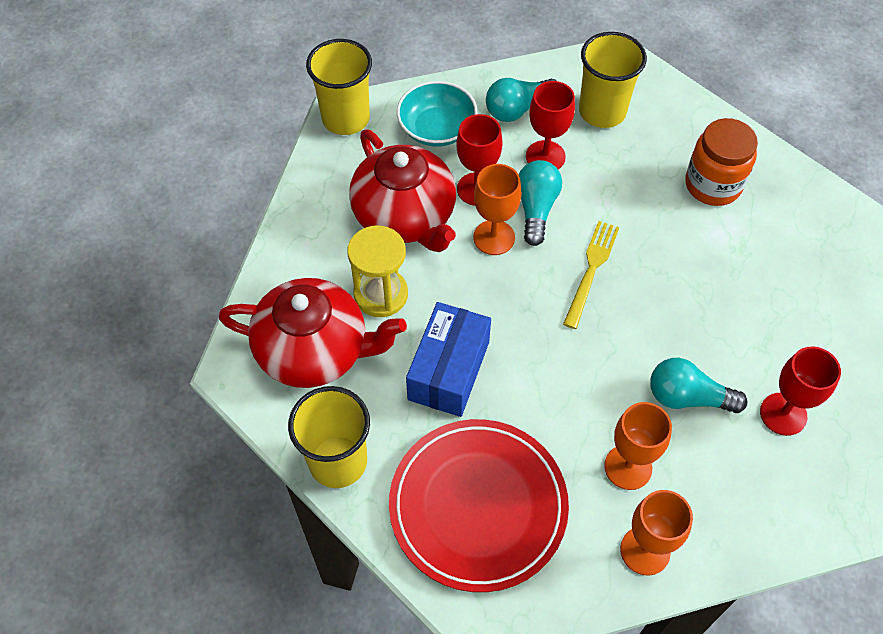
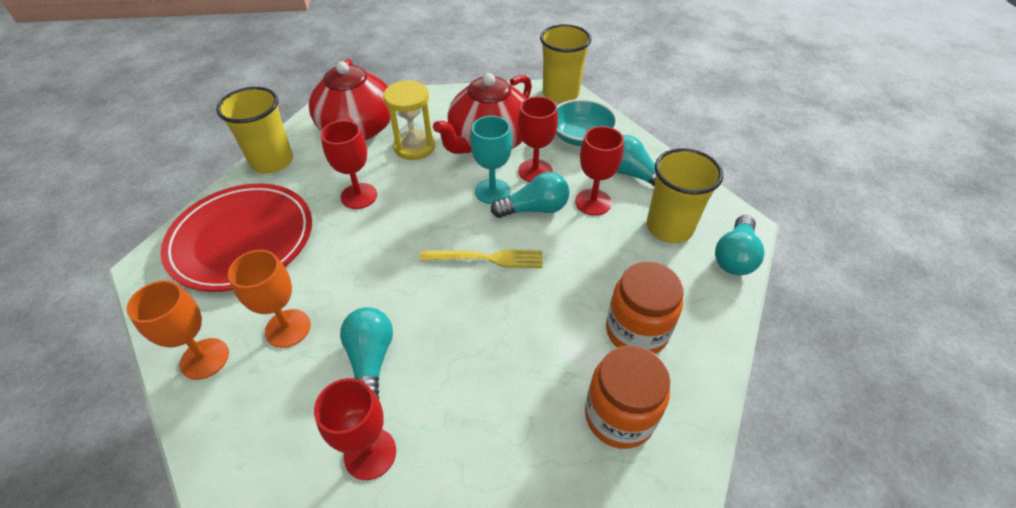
camera: 70 degrees right, 10 degrees down
(448, 370) = (359, 196): blue box -> red goblet
(494, 237) = (492, 191): orange goblet -> turquoise goblet
(653, 82) = (734, 256): none -> turquoise light bulb
(789, 228) = (619, 416): none -> orange jar

